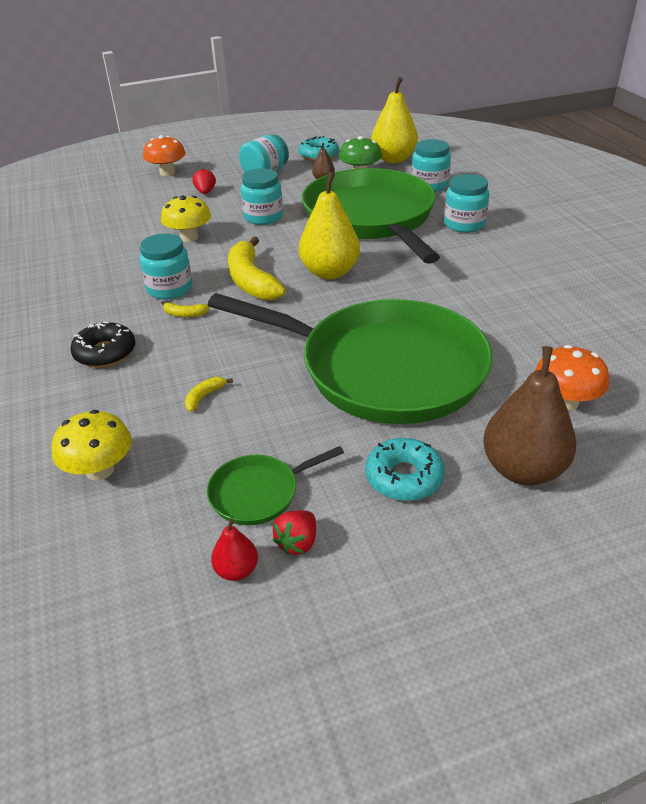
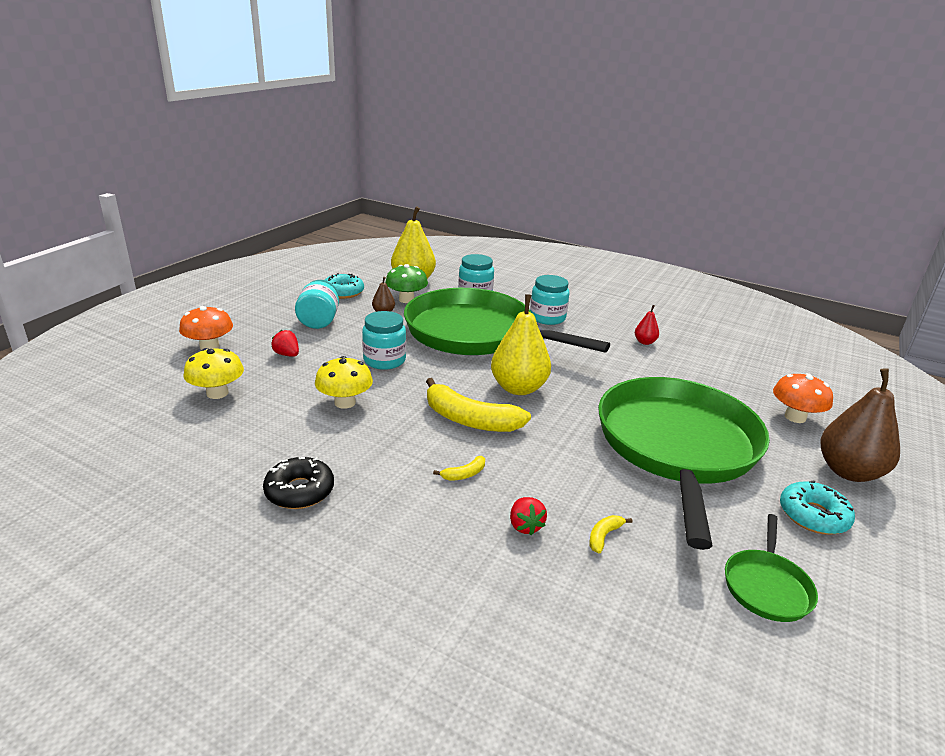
camera: 45 degrees left, 10 degrees down
(100, 470) = (639, 654): yellow mushroom -> yellow mushroom (217, 393)
(105, 353) = (454, 547): black donut -> black donut (299, 491)
(169, 289) = (409, 457): turquoise jar -> none
(204, 397) = (604, 536): yellow banana -> yellow banana turned 45 degrees clockwise
(236, 570) = (854, 654): red pear -> red pear (645, 342)
(297, 542) = (845, 604): red strawberry -> red strawberry (525, 526)
(384, 369) = (677, 446): green pan -> green pan turned 60 degrees counterclockwise

